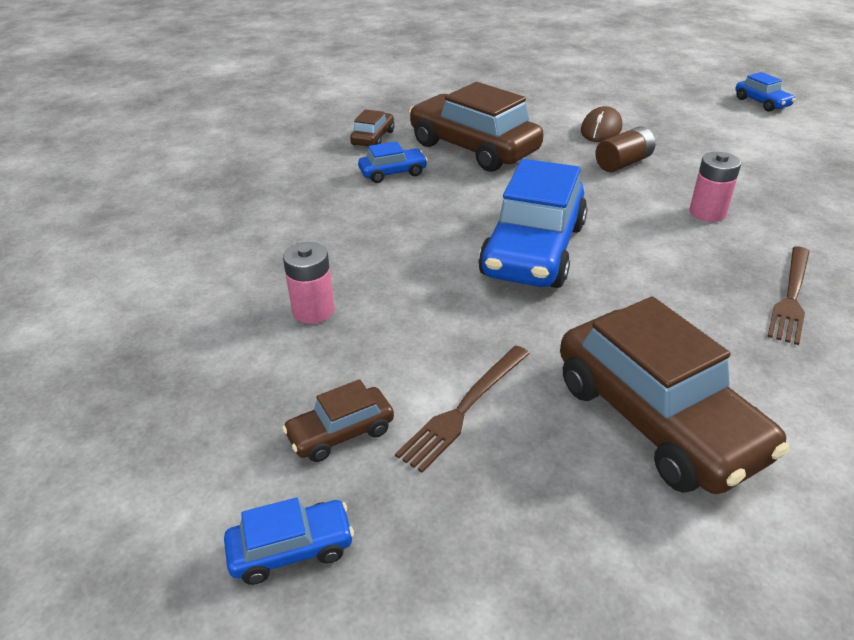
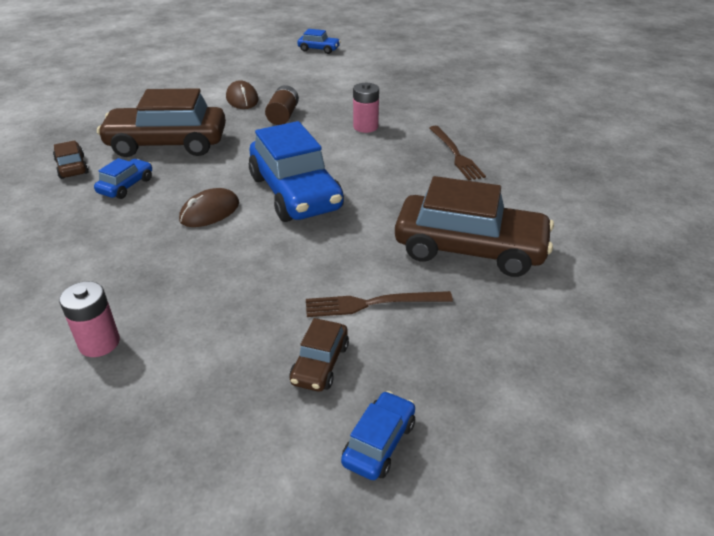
camera: 45 degrees left, 0 degrees up
(313, 311) = (196, 306): pink battery -> pink battery (99, 343)
(430, 229) = (209, 212): none -> brown mouse
(464, 408) = (372, 304): brown fork -> brown fork turned 90 degrees clockwise

